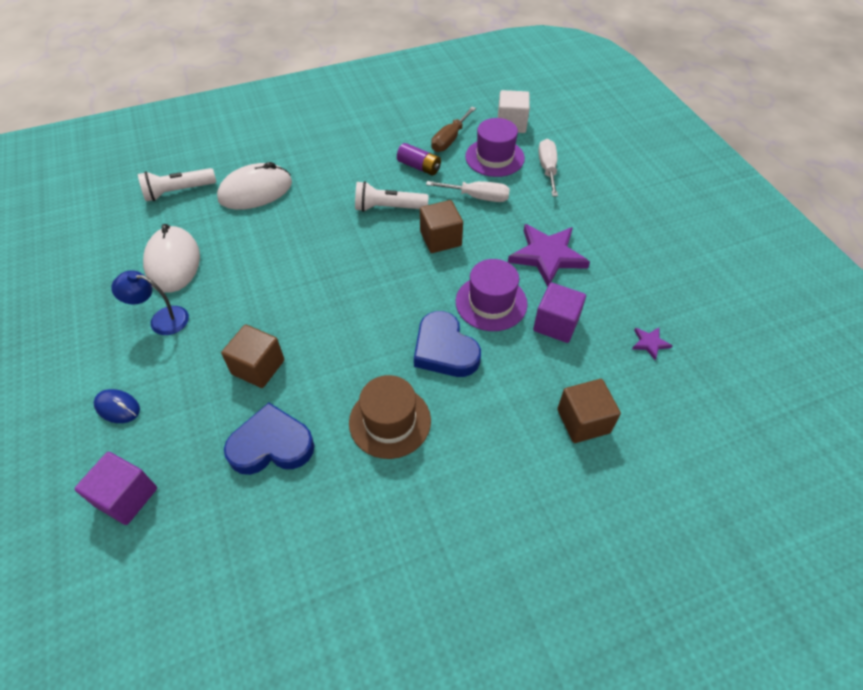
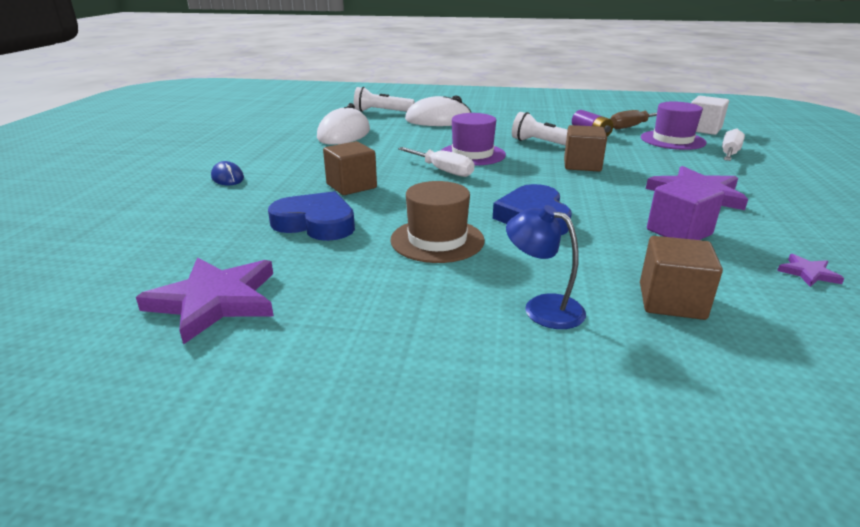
camera: 30 degrees right, 25 degrees down
(126, 497) = (177, 215): purple cube -> none
(161, 320) = (306, 152): blue lamp -> blue lamp (542, 307)
(274, 593) = (215, 301): none -> purple star
(477, 197) = (639, 154): white screwdriver -> white screwdriver (443, 171)
(491, 303) = (608, 204): purple hat -> purple hat (472, 154)

